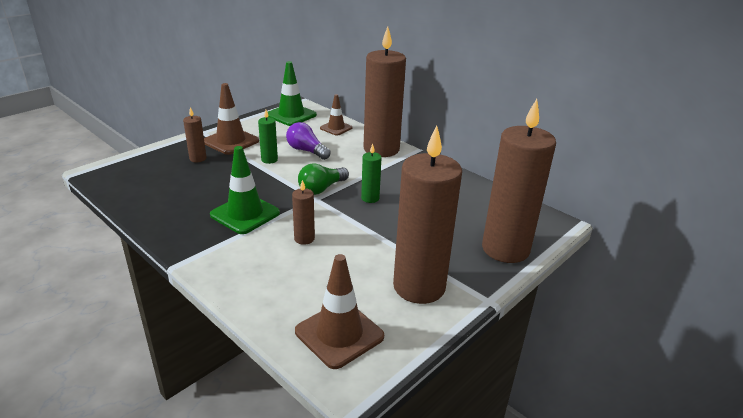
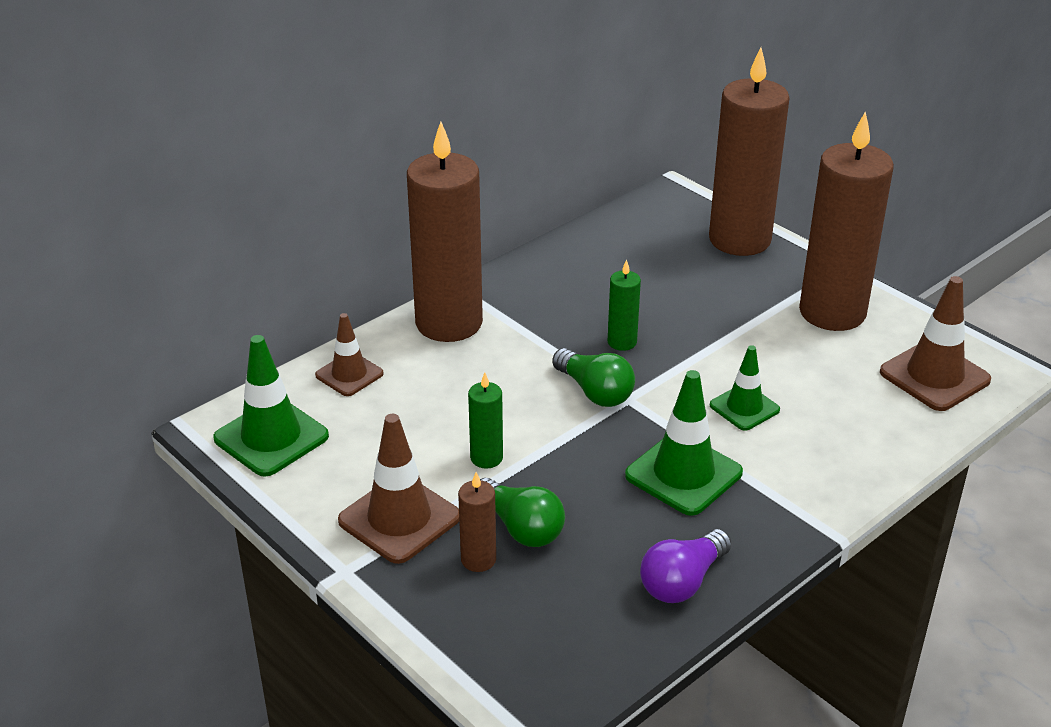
camera: 85 degrees left, 5 degrees up
(216, 168) = (521, 528): none -> green light bulb
(304, 239) = (744, 407): brown candle -> green traffic cone
(306, 151) = (450, 411): purple light bulb -> purple light bulb (682, 581)

